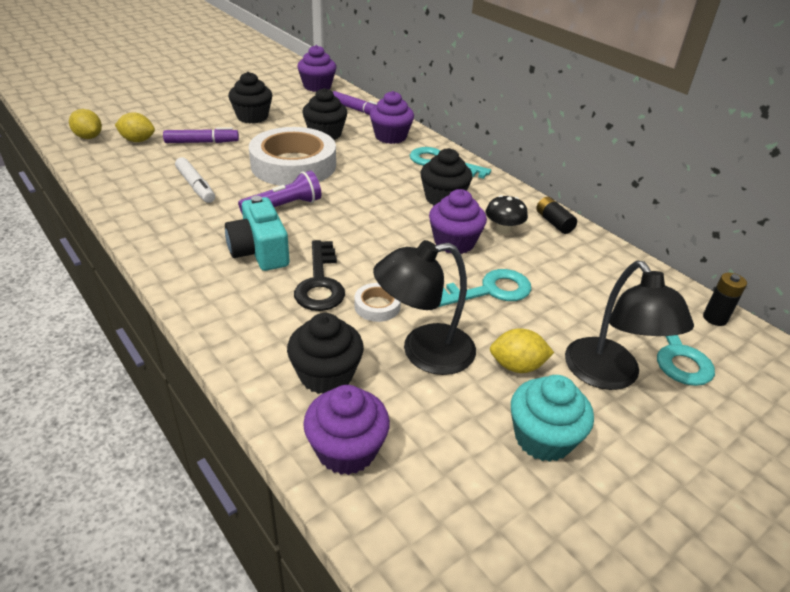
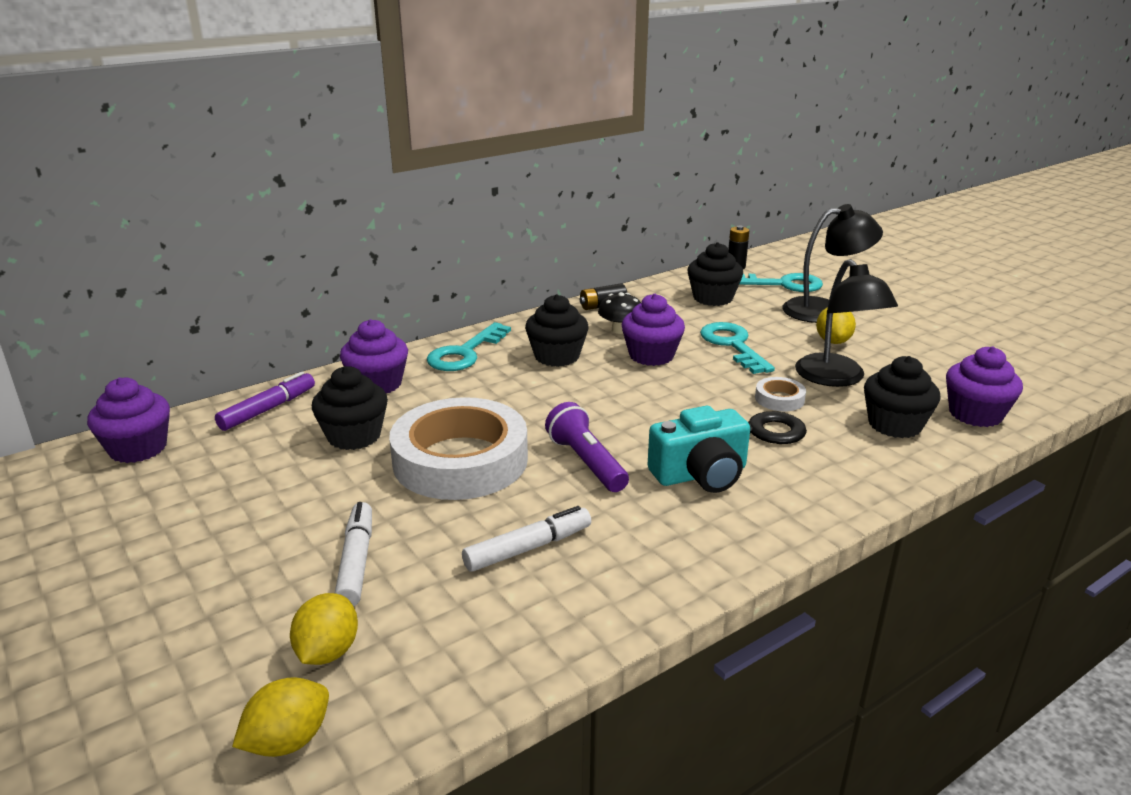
camera: 85 degrees left, 10 degrees down
(202, 142) = (357, 561): purple marker -> white marker
(252, 117) = (256, 512): black cupcake -> black cupcake (713, 298)
(543, 438) = (907, 339): turquoise cupcake -> none

